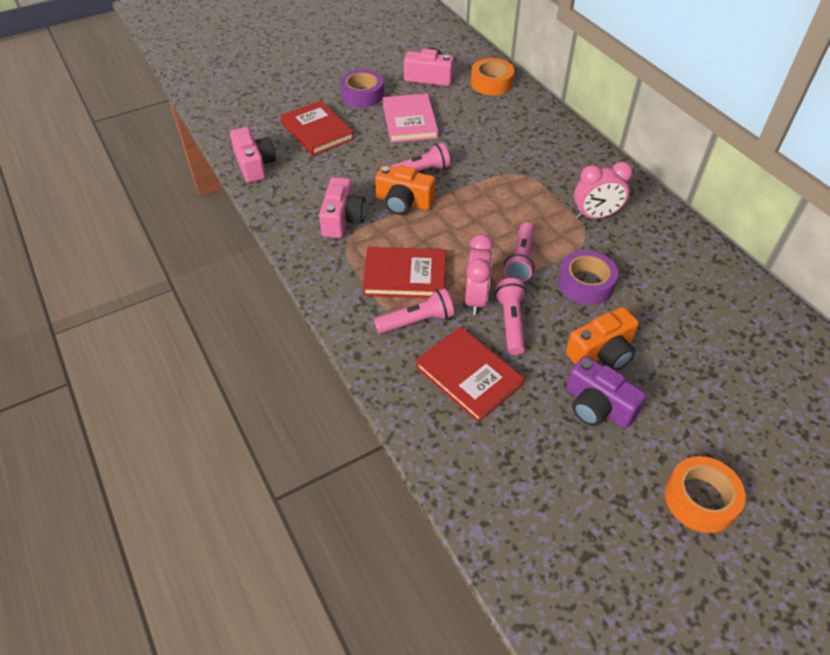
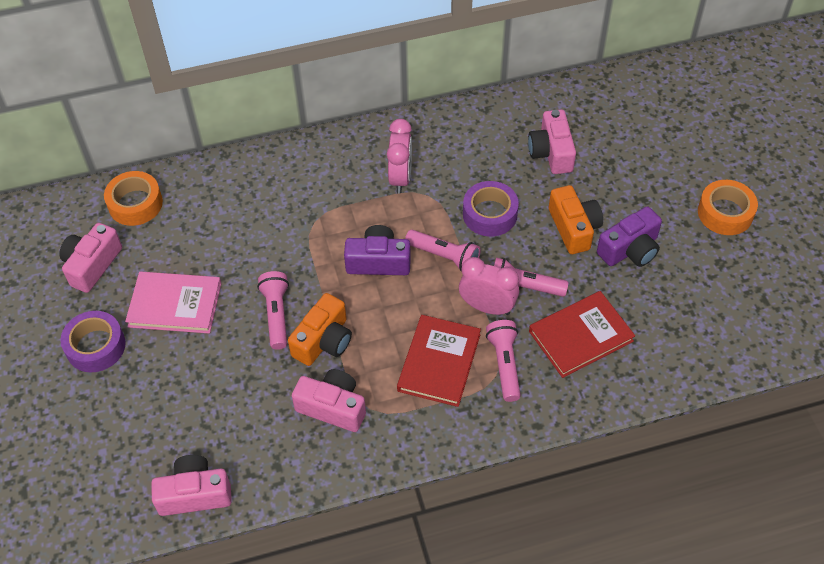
camera: 75 degrees left, 5 degrees up
(317, 131) = (152, 411): red book -> none
(496, 219) = (378, 262): none -> purple camera
(693, 320) = (551, 152): none -> pink camera

